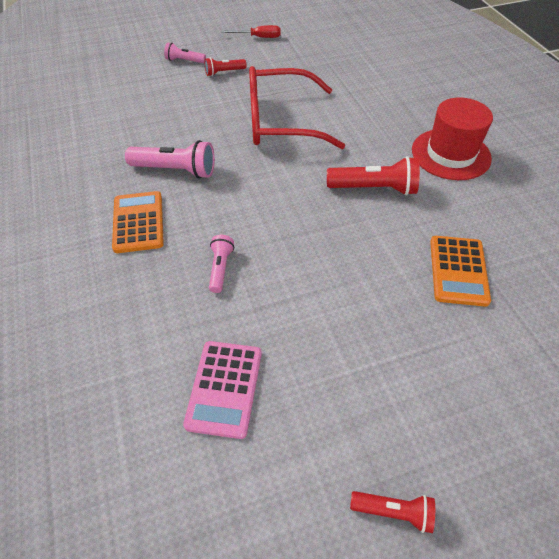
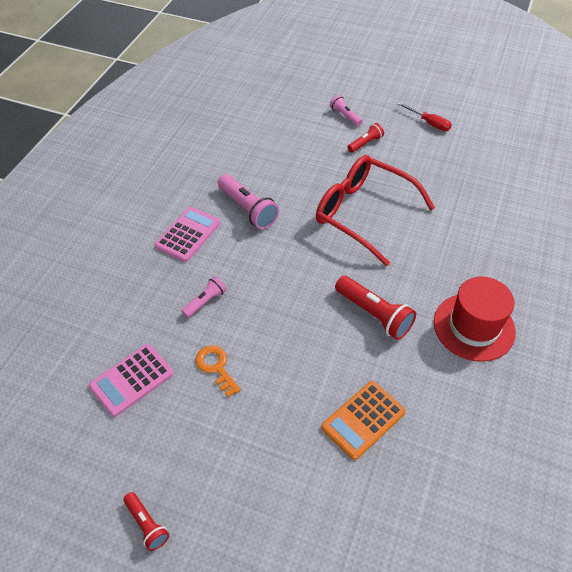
camera: 40 degrees right, 0 degrees up
(138, 222) = (188, 234): orange calculator -> pink calculator
(224, 72) = (365, 143): red flashlight -> red flashlight turned 120 degrees clockwise
(294, 316) = (216, 367): none -> orange key

